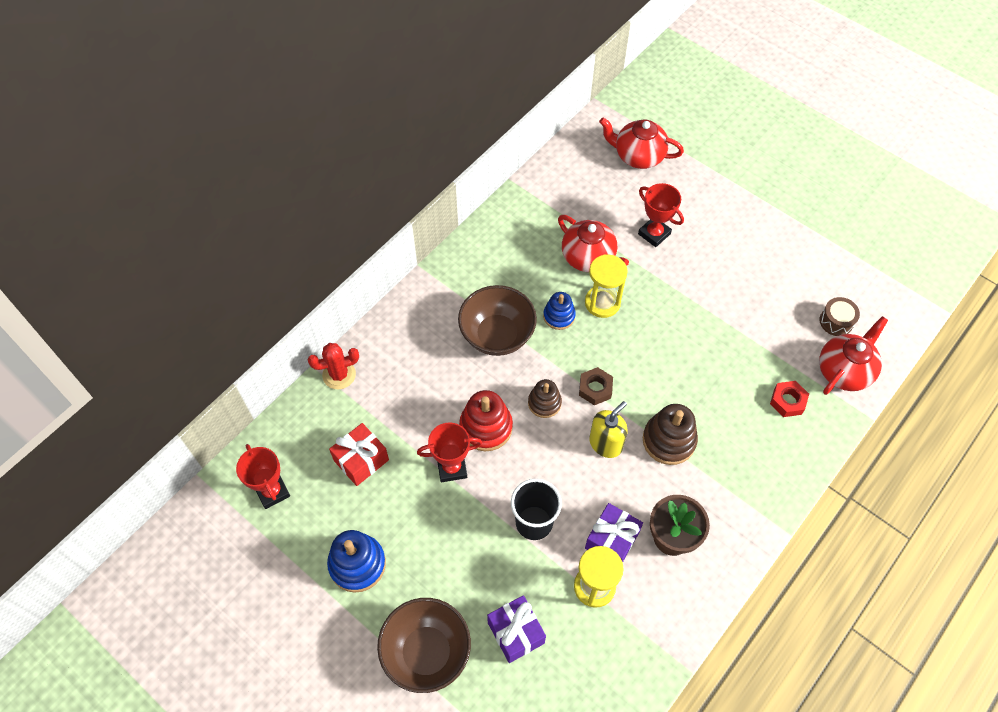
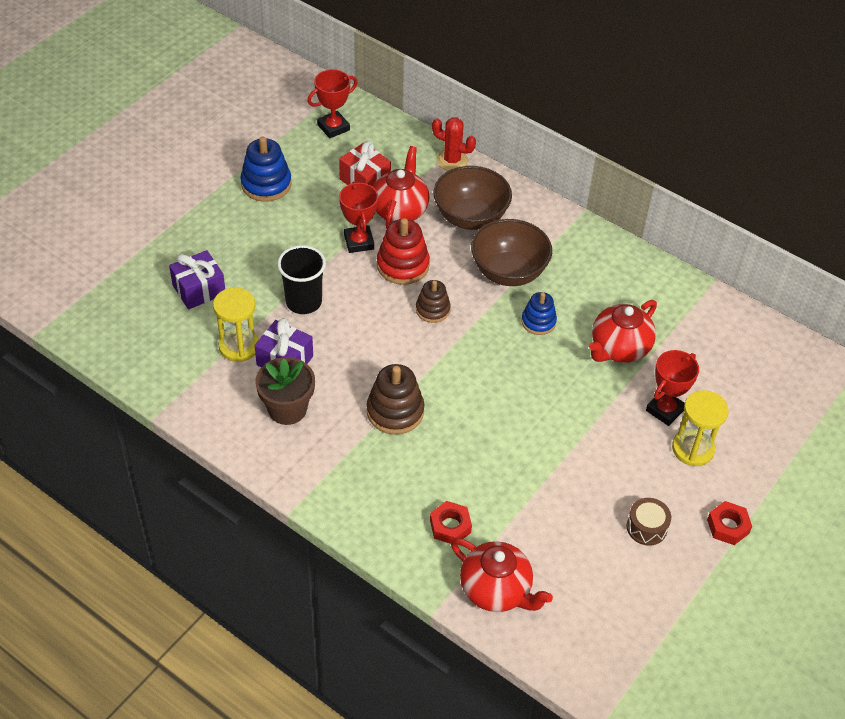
camera: 85 degrees right, 10 degrees down
(339, 375) = (452, 160): red cactus -> red cactus turned 45 degrees counterclockwise
(426, 652) = (186, 231): brown bowl -> brown bowl (470, 217)
(595, 388) = (452, 351): brown nut -> none
(602, 303) = (561, 359): yellow hourglass -> yellow hourglass (693, 449)
(605, 443) = (389, 358): yellow soap dispenser -> none
(638, 156) = (781, 399): red teapot -> red teapot (400, 210)
(763, 208) = (728, 526): none -> red nut
(836, 321) = (566, 590): brown drum -> brown drum (646, 527)

